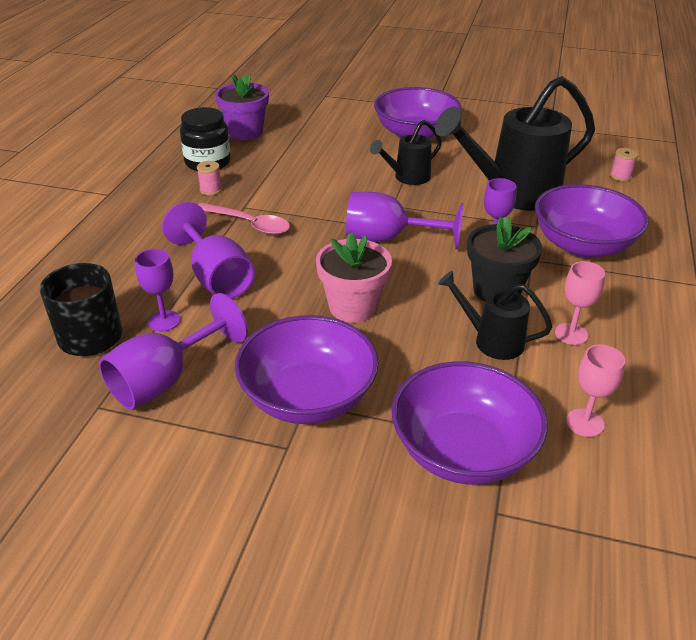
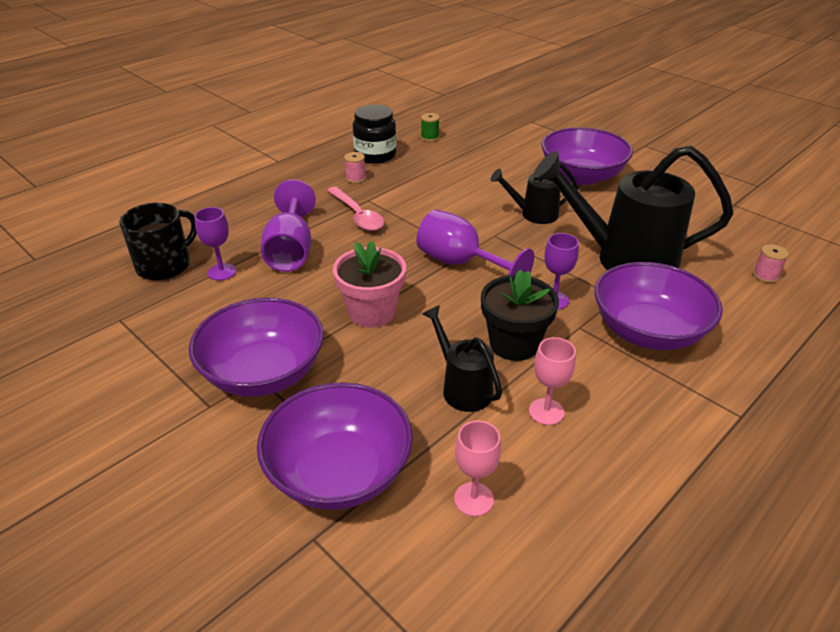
camera: 30 degrees right, 0 degrees up
(165, 380) = (179, 317): purple goblet -> none
(245, 132) = (430, 137): purple flower pot -> green spool

